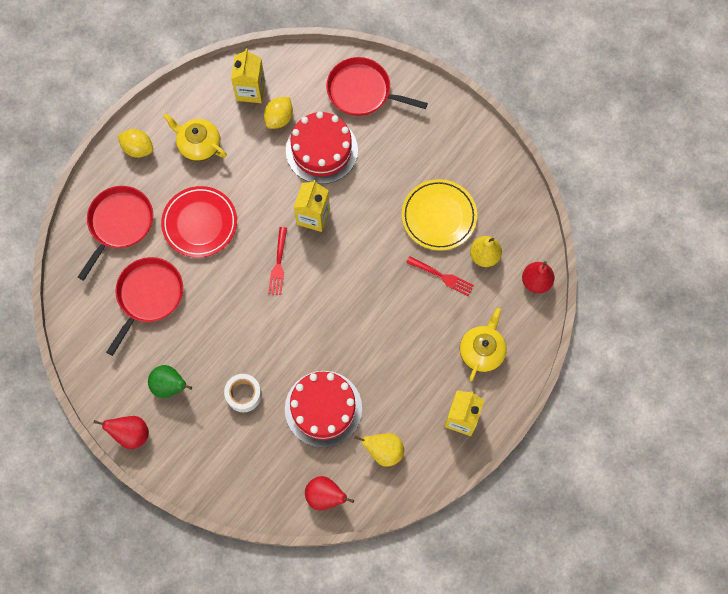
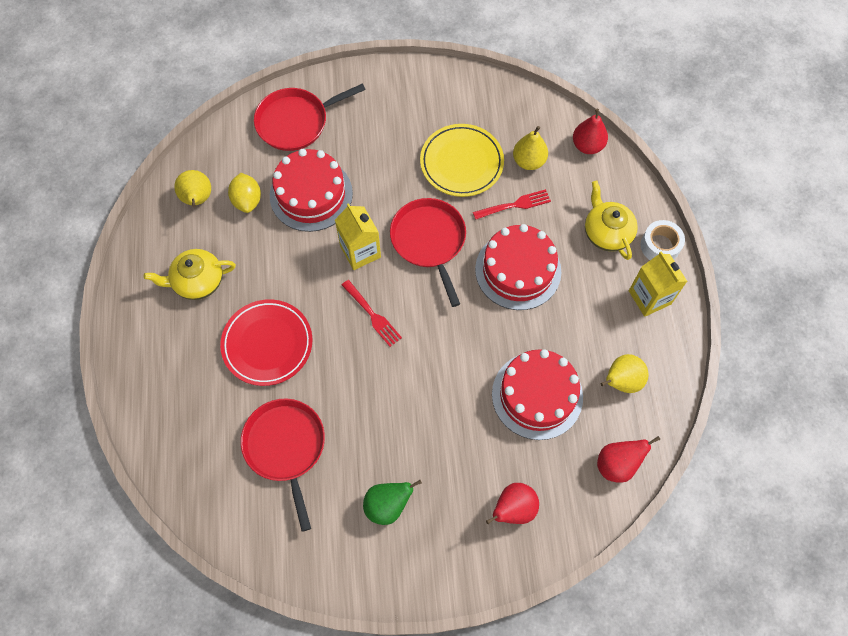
camera: 45 degrees left, 5 degrees down
(119, 224) = (192, 411): red pan -> red pan (429, 241)
(131, 434) = (398, 582): red pear -> red pear (513, 509)
(138, 149) = (143, 332): yellow lemon -> none
(243, 394) = (459, 449): white tape -> white tape (660, 246)
(250, 90) = (197, 199): yellow carton -> yellow pear
(397, 321) = (518, 270): none -> red cake

